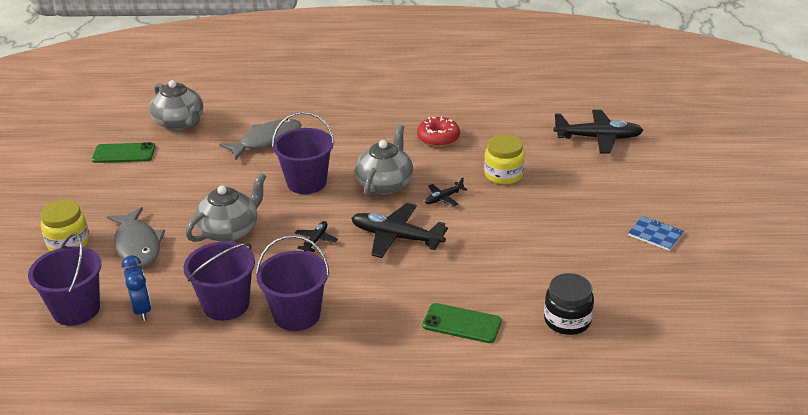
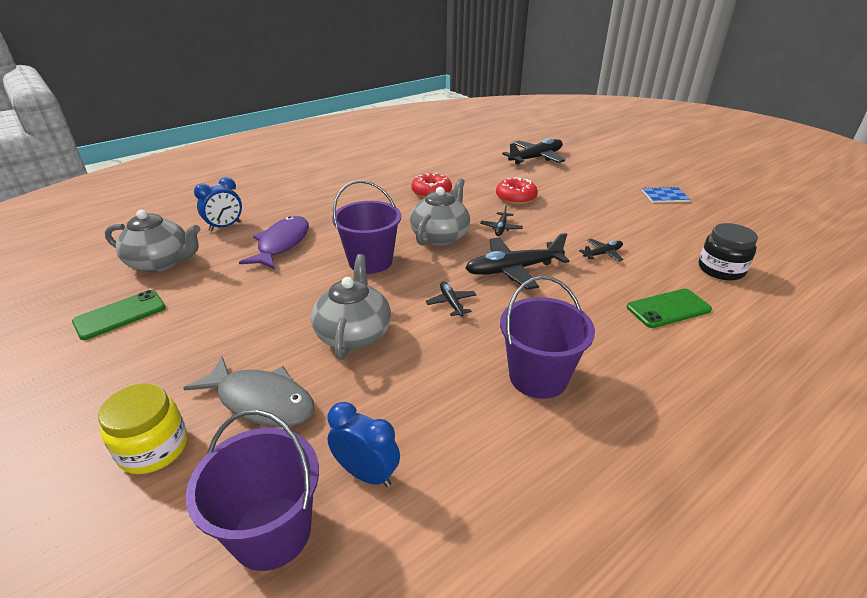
camera: 40 degrees left, 0 degrees up
(226, 305) = (456, 408): purple bucket -> none
(248, 108) = (225, 226): none -> blue clock
(267, 140) = (282, 244): grey fish -> purple fish
(385, 184) = (440, 236): grey teapot -> grey teapot turned 45 degrees clockwise
(489, 259) = (602, 254): none -> black plane
(503, 174) = (516, 198): yellow jar -> red donut

